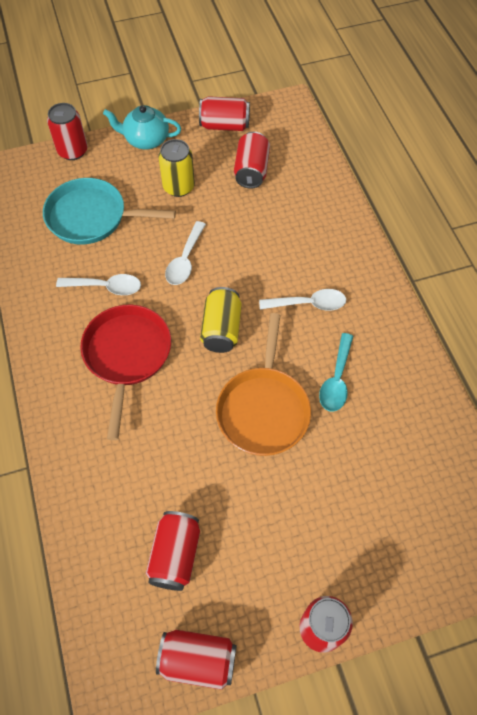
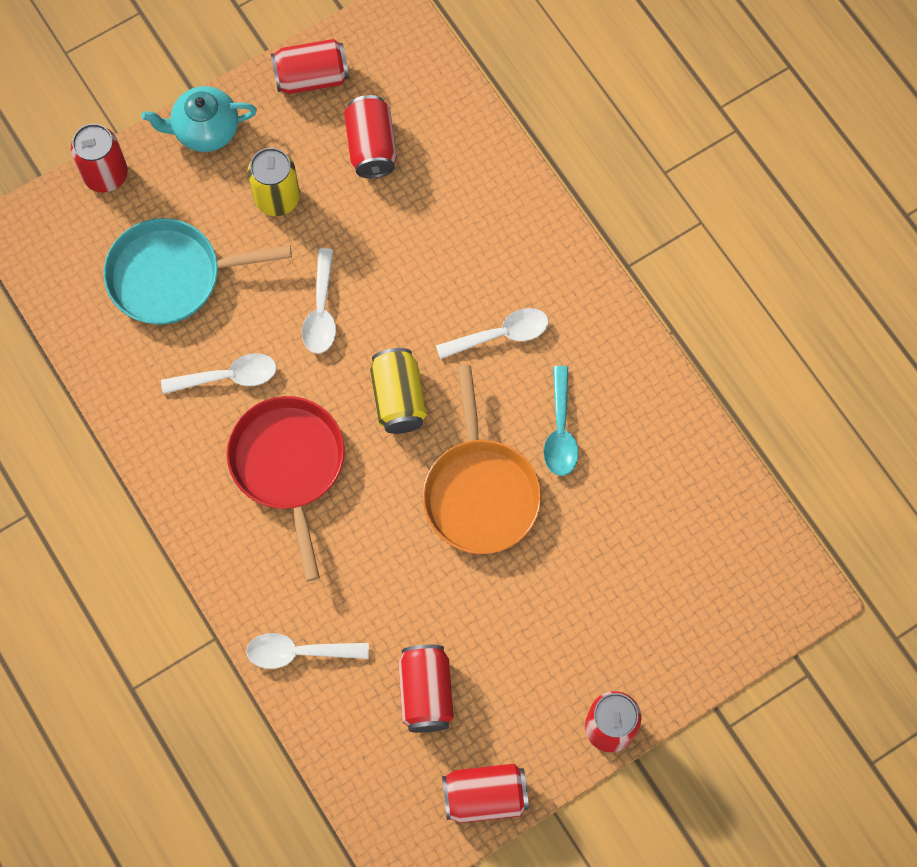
camera: 15 degrees left, 10 degrees up
(86, 495) = (299, 652): none -> white spoon

